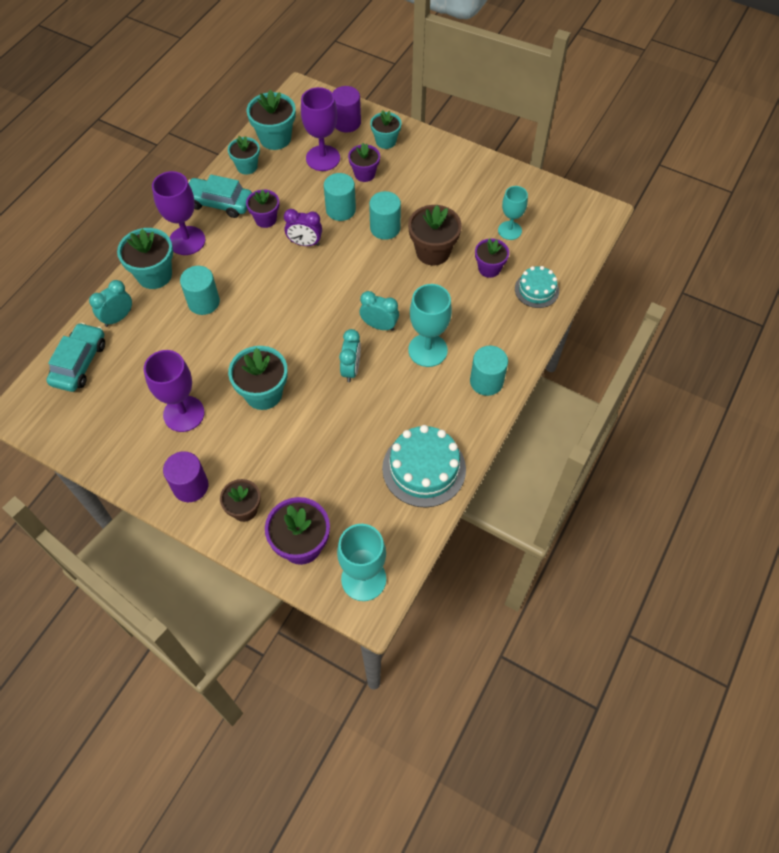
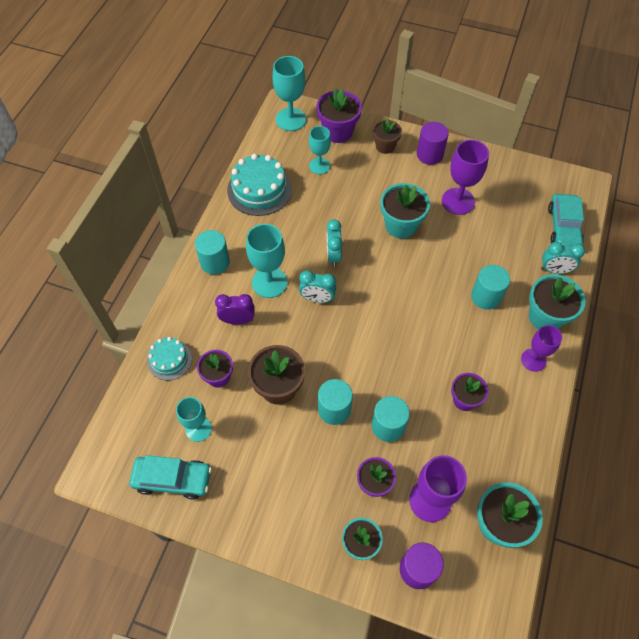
camera: 170 degrees right, 0 degrees up
(118, 318) = (554, 270): turquoise clock -> turquoise clock turned 60 degrees clockwise
(187, 241) = (533, 360): purple goblet -> purple goblet, size x0.66
(219, 203) = (522, 413): turquoise car -> turquoise car (172, 479)
(247, 166) = (514, 471): turquoise flower pot -> none
(305, 243) = (413, 376): purple clock -> purple clock (238, 320)
(340, 492) = (319, 166): none -> turquoise goblet

